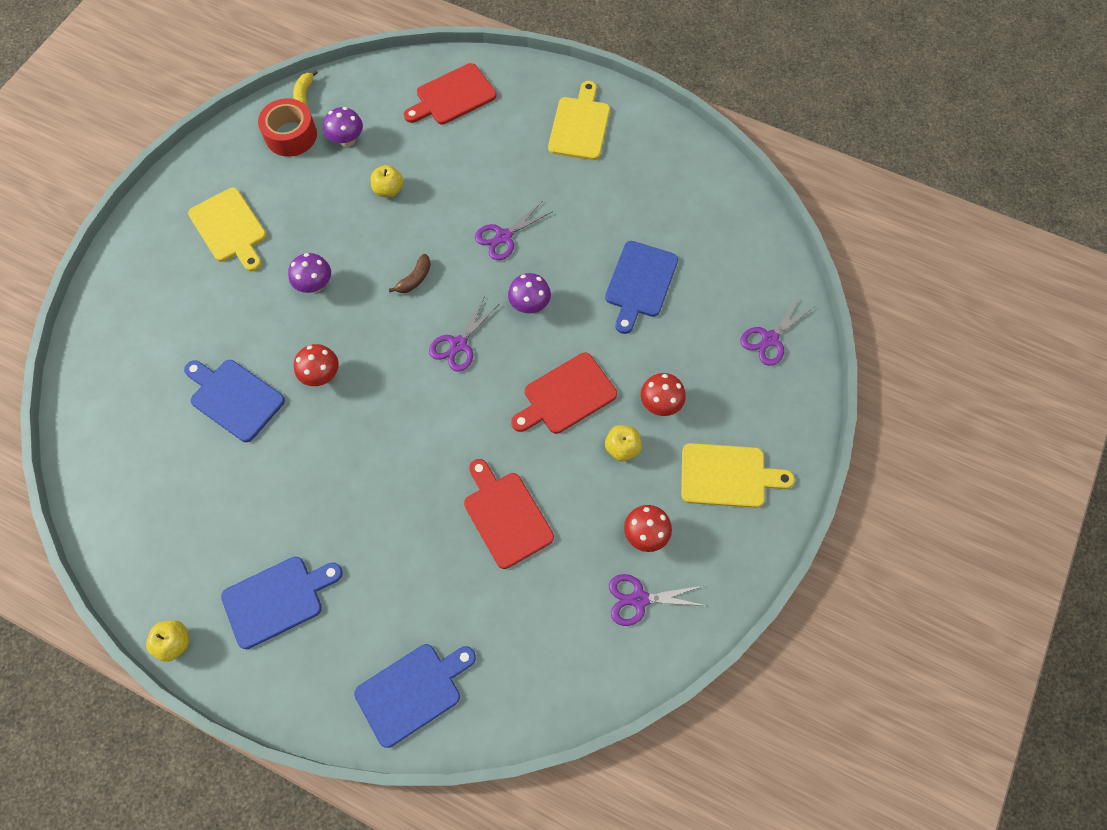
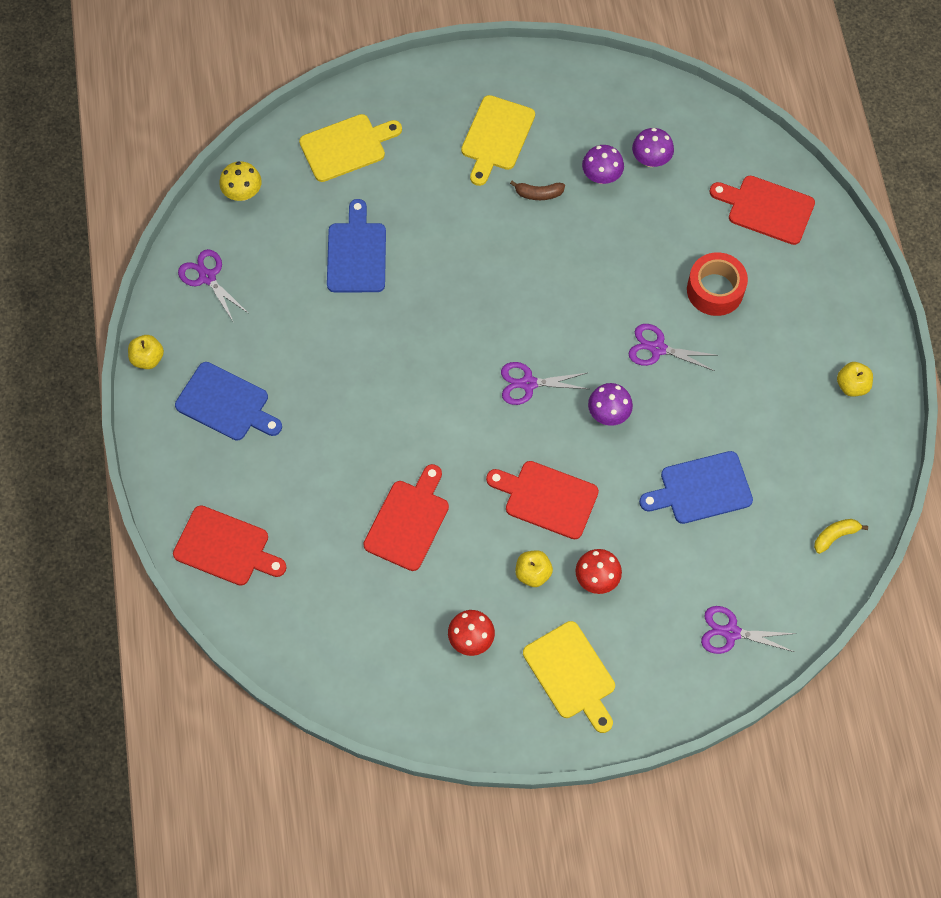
camera: 55 degrees right, 0 degrees up
(94, 453) = (243, 193): none -> yellow mushroom
(291, 135) = (619, 114): red tape -> red tape (715, 290)
(304, 94) = (668, 93): yellow banana -> yellow banana (835, 536)
(315, 285) = (496, 237): purple mushroom -> purple mushroom (601, 176)
(321, 375) = (423, 301): red mushroom -> none
(389, 190) = (629, 227): yellow apple -> yellow apple (852, 385)
(412, 691) = (225, 547): blue cutting board -> red cutting board
(415, 279) = (561, 308): brown banana -> brown banana (538, 194)
(579, 125) = (825, 333): yellow cutting board -> yellow cutting board (346, 147)
(639, 599) = (413, 668): purple scissors -> purple scissors (207, 277)

